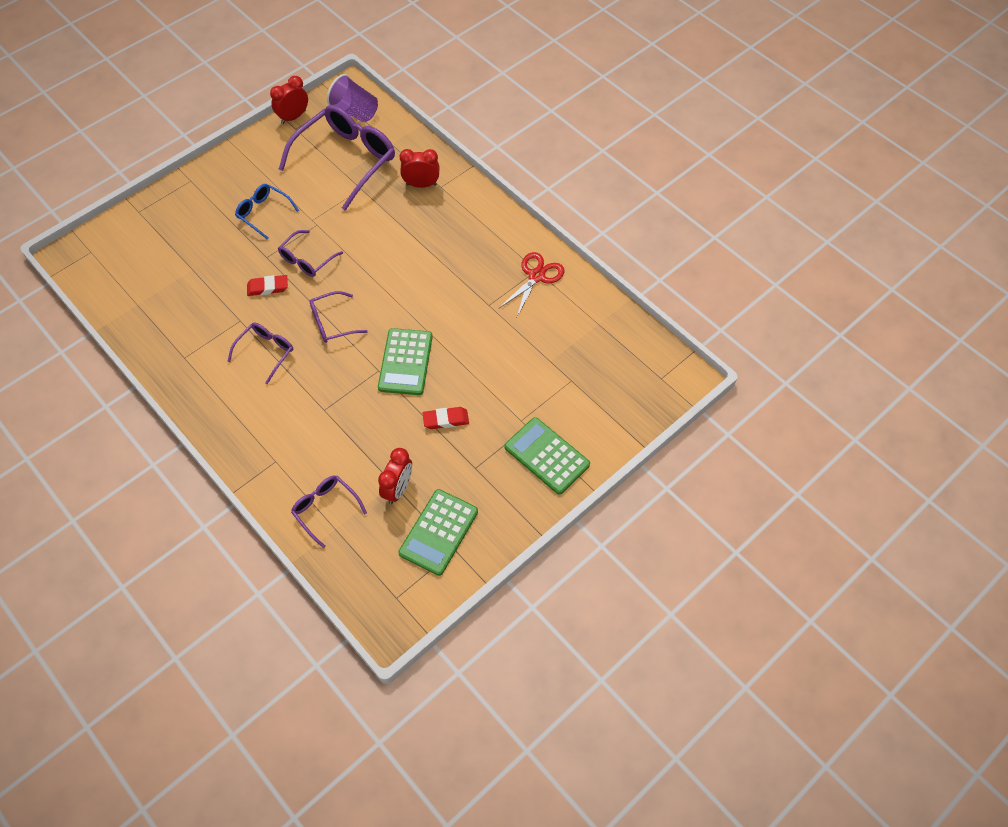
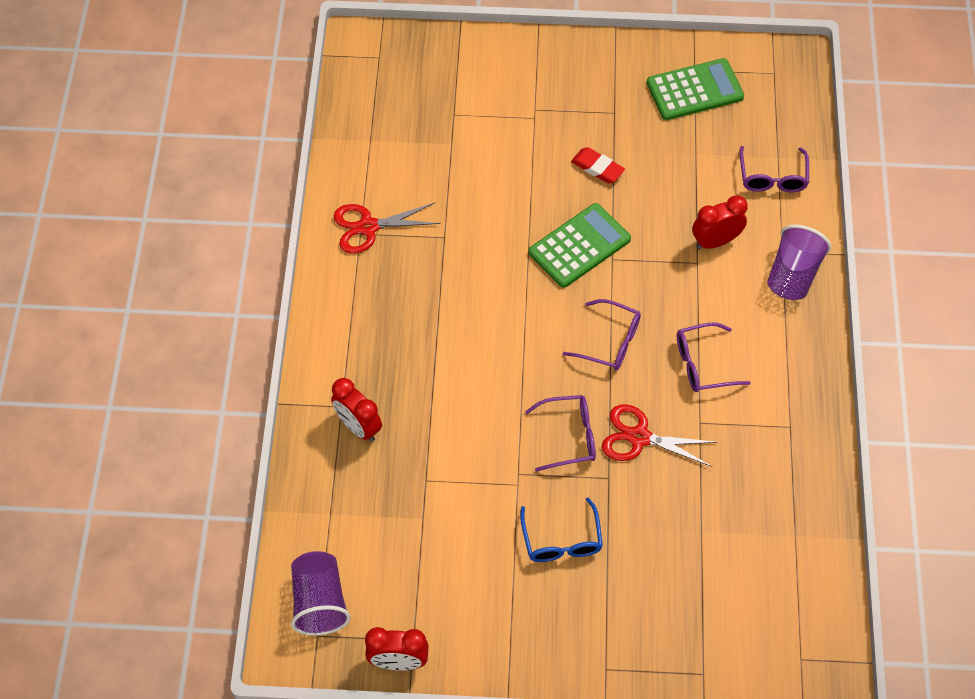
camera: 135 degrees left, 0 degrees up
(255, 450) = (792, 275): none -> purple cup
(268, 287) = (639, 437): red eraser -> red scissors
(346, 160) = (402, 535): purple glasses -> none
(398, 489) = (695, 146): red clock -> red clock (715, 241)
(546, 456) = (546, 76): green calculator -> none

